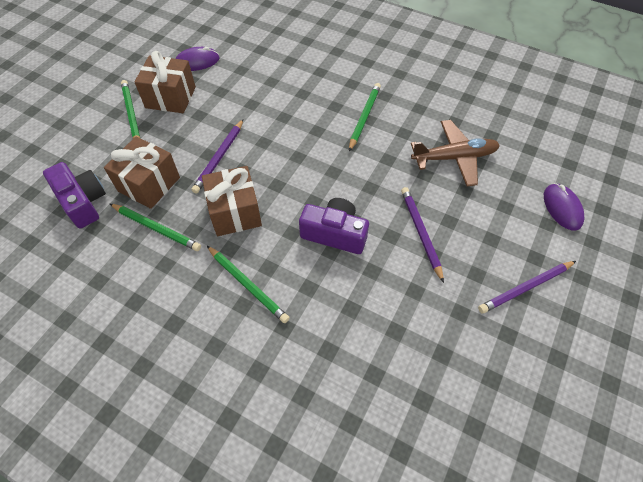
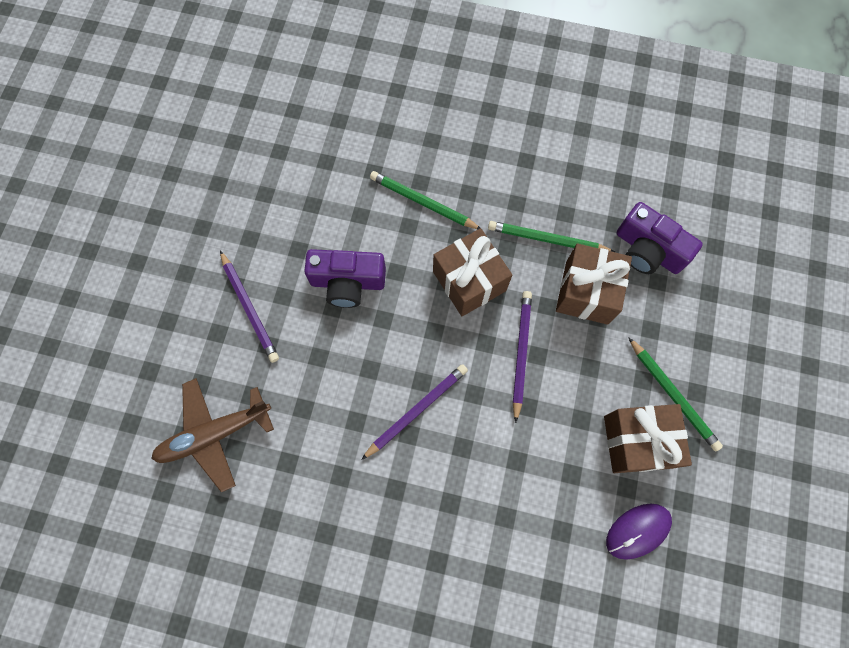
camera: 165 degrees right, 15 degrees up
(364, 117) = (348, 477): green pencil -> none
(525, 288) = (133, 270): purple pencil -> purple pencil (416, 410)
(562, 208) = (78, 386): purple mouse -> none

